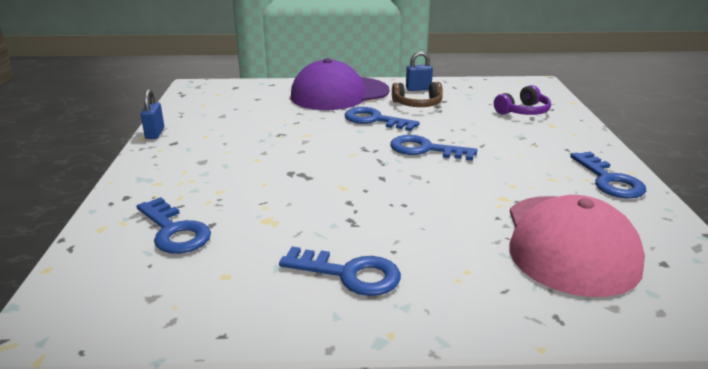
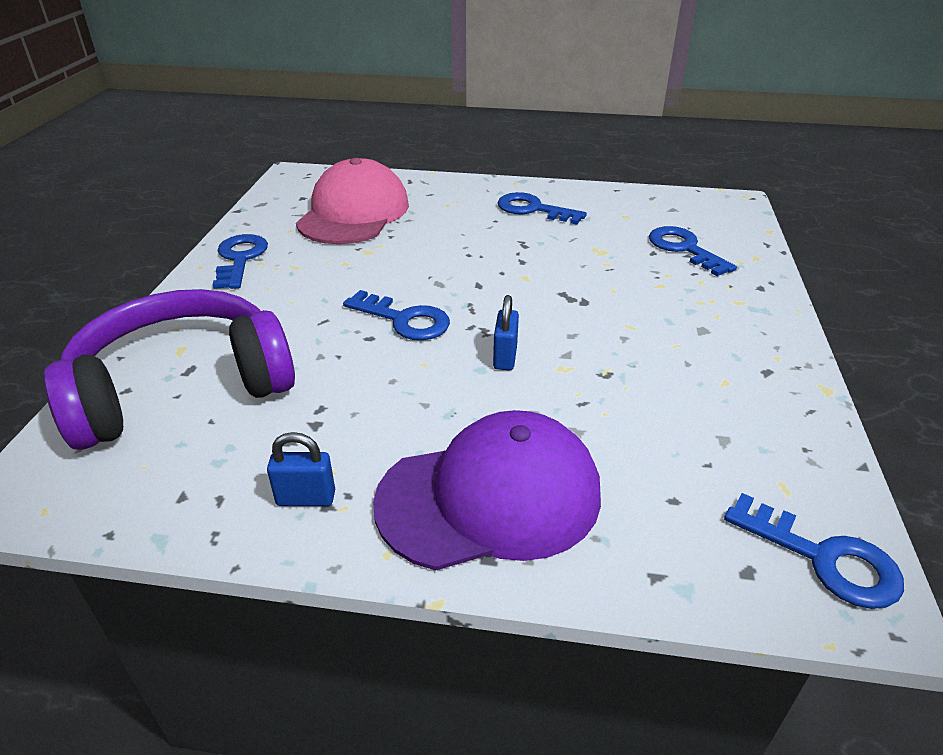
camera: 170 degrees left, 10 degrees up
(155, 133) = (814, 397): blue padlock -> blue padlock (505, 357)
(374, 120) = (447, 393): blue key -> blue key (823, 559)
(417, 104) = (346, 434): brown headphones -> none
(523, 111) = (182, 388): purple headphones -> purple headphones, size x2.28

